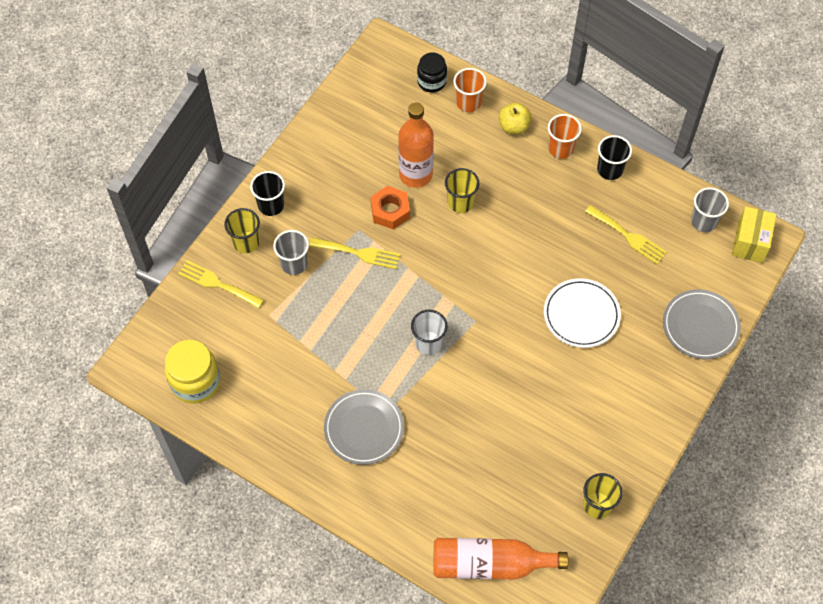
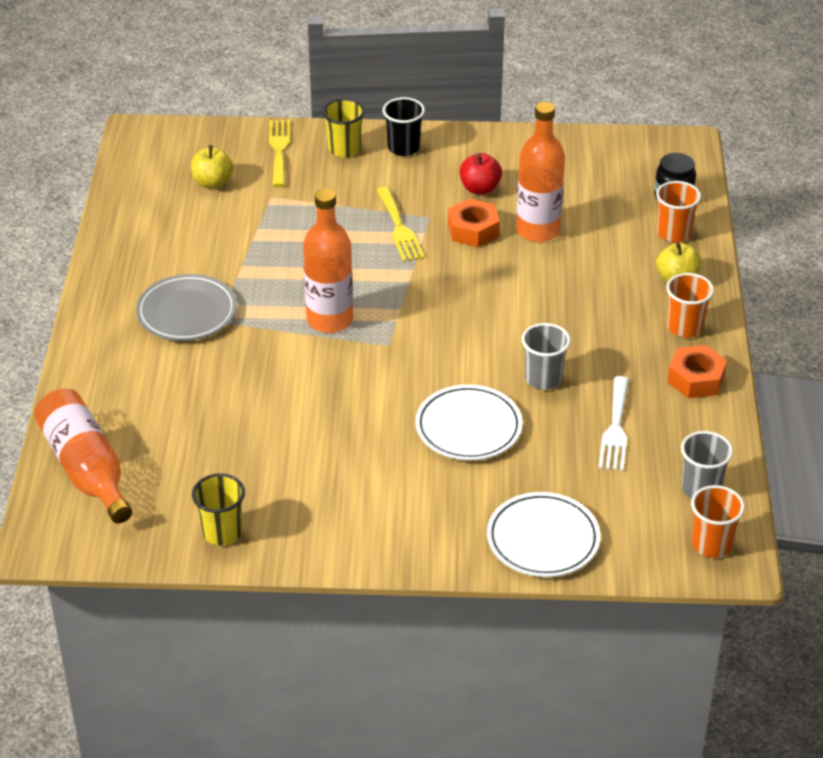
camera: 60 degrees right, 20 degrees down
(195, 382) = (155, 180): yellow jar -> none
(226, 345) = (212, 182): none -> yellow apple
(294, 264) = (346, 189): grey cup -> grey cup (543, 379)
(349, 184) = (480, 188): none -> red apple
(428, 343) = (329, 320): white cup -> orange bottle
(460, 202) = (533, 277): yellow cup -> none
(609, 170) = (695, 379): black cup -> orange nut
(628, 236) = (615, 428): yellow fork -> white fork
(700, 326) = (543, 539): grey plate -> white plate
(750, 242) = (711, 544): yellow box -> orange cup

